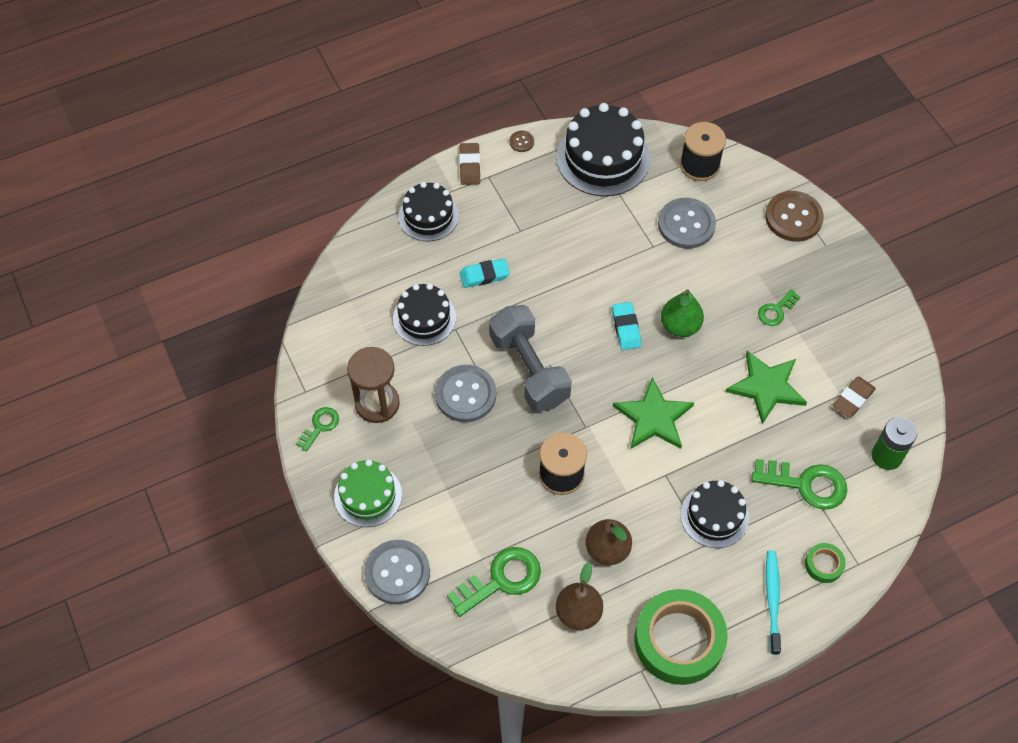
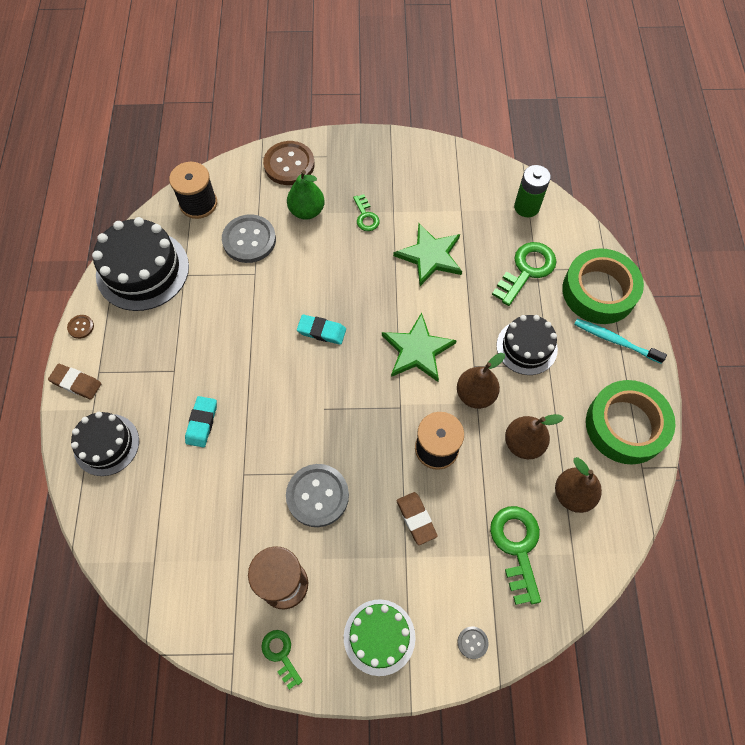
camera: 65 degrees left, 5 degrees up
(397, 573) = (472, 642): grey button -> grey button, size x0.45
(424, 318) = (216, 498): black cake -> none
(529, 369) = (320, 428): grey dumbbell -> none
(635, 487) = (475, 394): none -> brown pear
(680, 326) = (342, 290): green pear -> green pear (307, 211)
(824, 564) = (599, 291): green tape -> green tape, size x2.28
(853, 399) = (469, 204): brown eraser -> brown eraser (416, 519)

